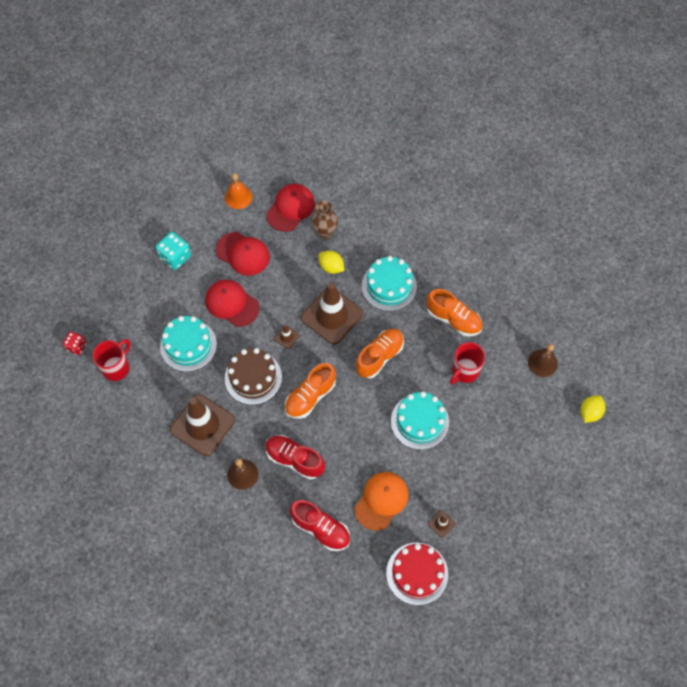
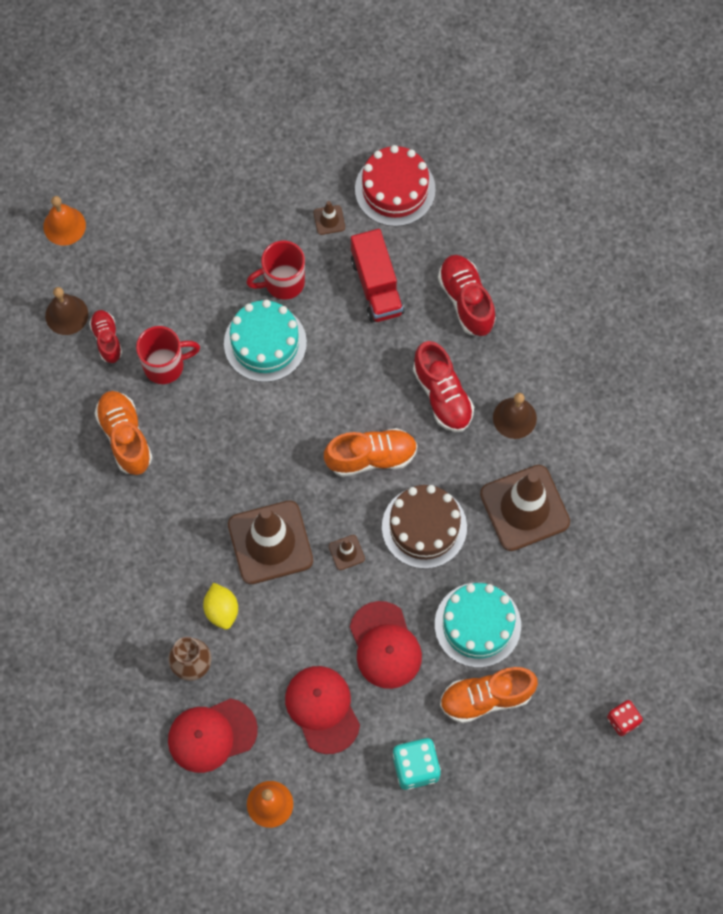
camera: 145 degrees left, 5 degrees up
(116, 367) = (587, 655): red mug -> red mug (283, 282)
(379, 357) = (251, 450): orange shoe -> orange shoe (486, 697)
(381, 501) = (376, 286): orange cap -> red truck
(389, 286) = (169, 534): turquoise cake -> none
(508, 364) = (107, 339): none -> red shoe
(590, 412) = (64, 226): yellow lemon -> orange bell

